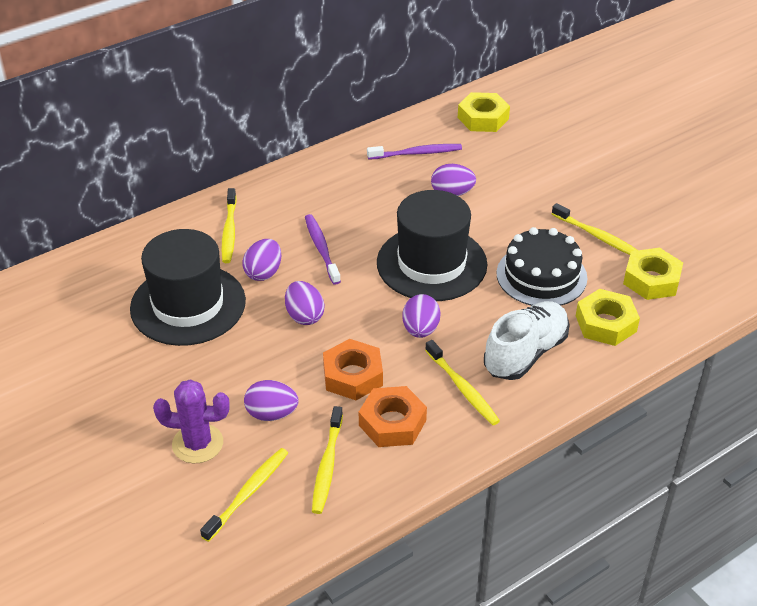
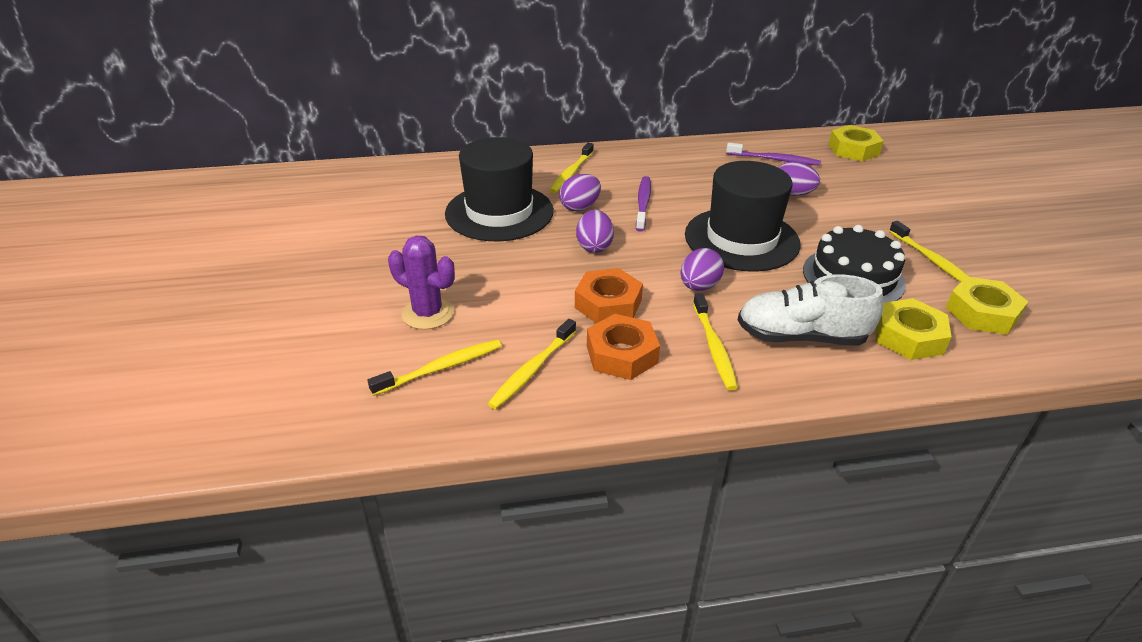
camera: 25 degrees right, 5 degrees down
(271, 414) = (510, 311): purple egg -> none
(525, 353) = (801, 337): white shoe -> white shoe turned 150 degrees counterclockwise

